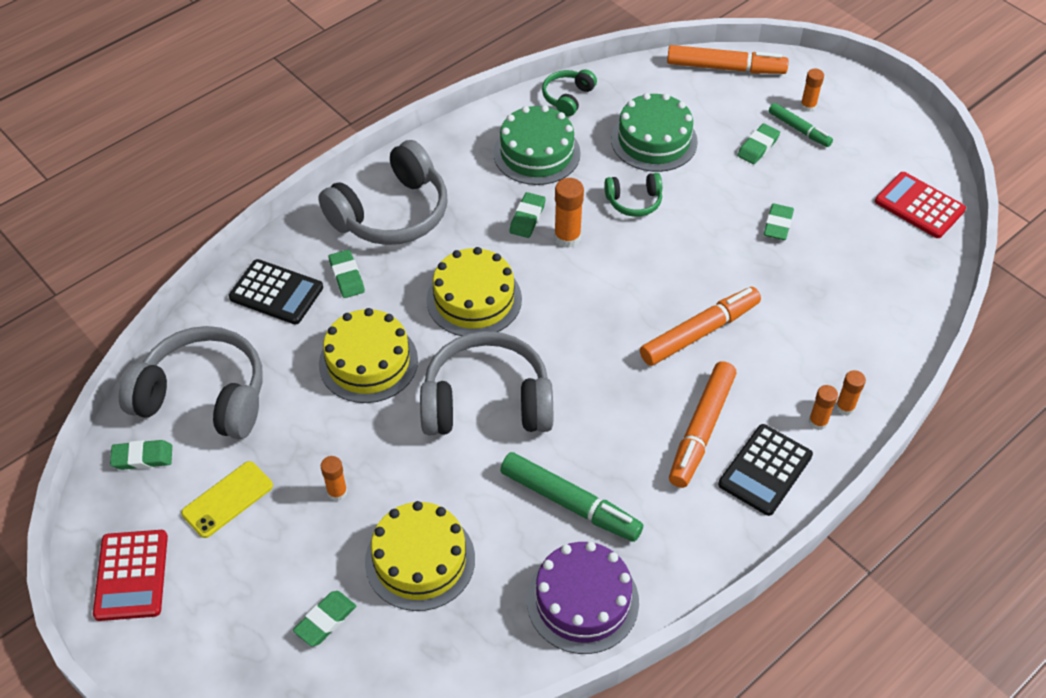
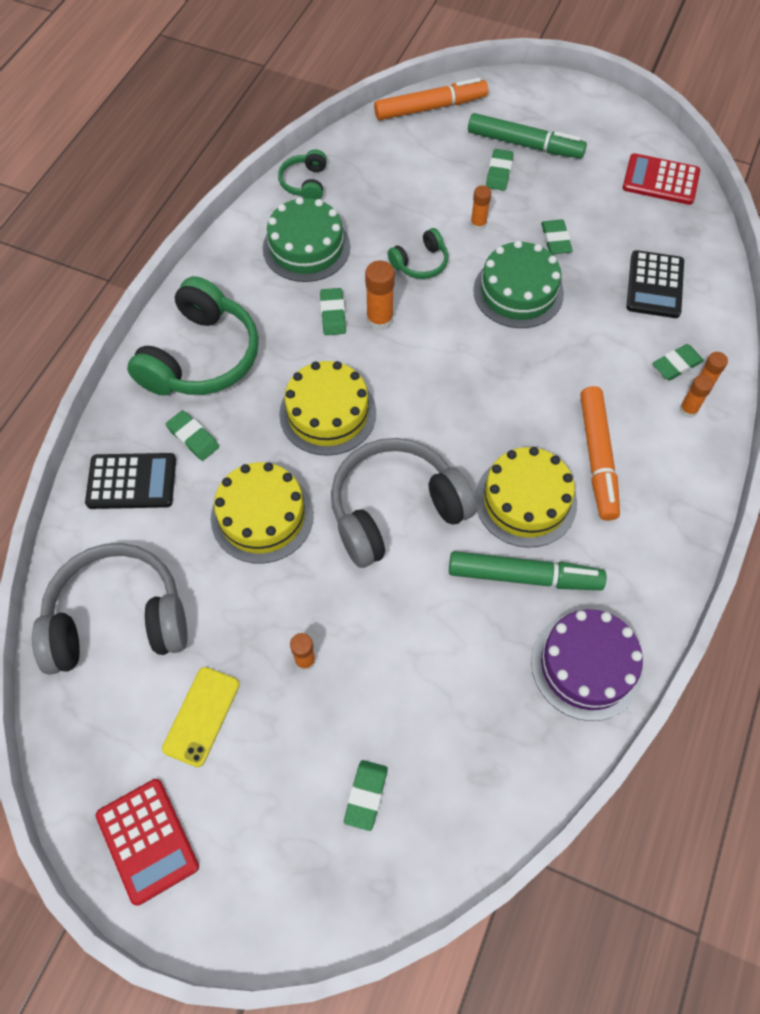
camera: 25 degrees left, 10 degrees up
(142, 457) = (89, 710): green eraser -> green eraser (676, 364)
(391, 213) = (201, 357): grey headphones -> green headphones
(420, 560) = (420, 693): yellow cake -> yellow cake (525, 501)
(654, 140) = (405, 198): green cake -> green cake (518, 292)
(699, 332) = (545, 366): orange marker -> none
(765, 470) = (670, 472): black calculator -> black calculator (654, 285)
(799, 129) = (524, 144): green marker -> green marker, size x1.69
(808, 106) = (520, 120): orange glue stick -> orange glue stick (478, 224)

